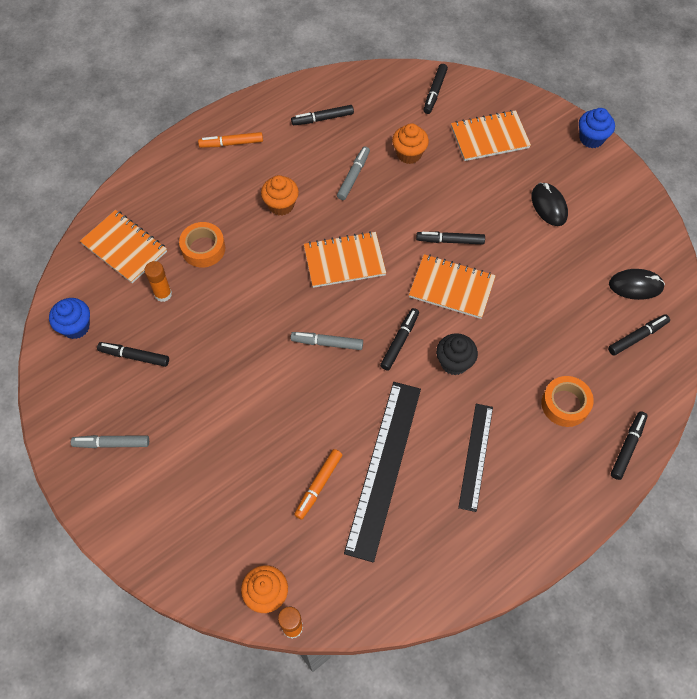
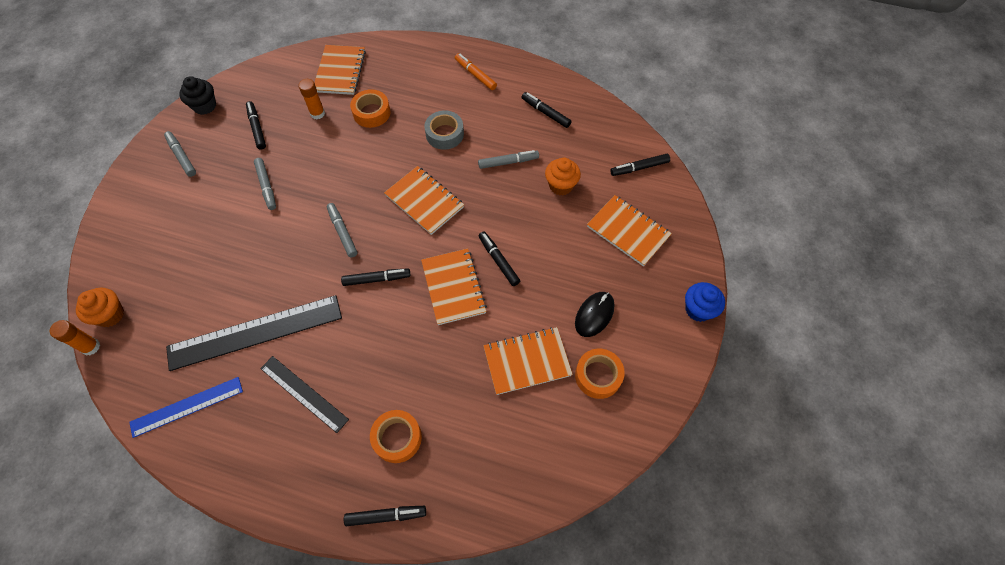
camera: 55 degrees right, 0 degrees up
(76, 327) = (260, 85): blue cupcake -> none
(219, 382) = (266, 186): none -> grey marker
(281, 205) = (444, 134): orange cupcake -> grey tape
(318, 485) = (216, 297): orange marker -> none
(423, 562) = (187, 406): none -> blue ruler
(454, 362) = (382, 329): black cupcake -> black cupcake (205, 106)
(475, 456) = (304, 393): black ruler -> black ruler turned 60 degrees clockwise
(558, 275) = (527, 361): none -> orange notebook
(603, 235) = (598, 376): none -> orange tape
(635, 286) = (564, 433): black mouse -> none
(637, 337) = (509, 464): black marker -> none

